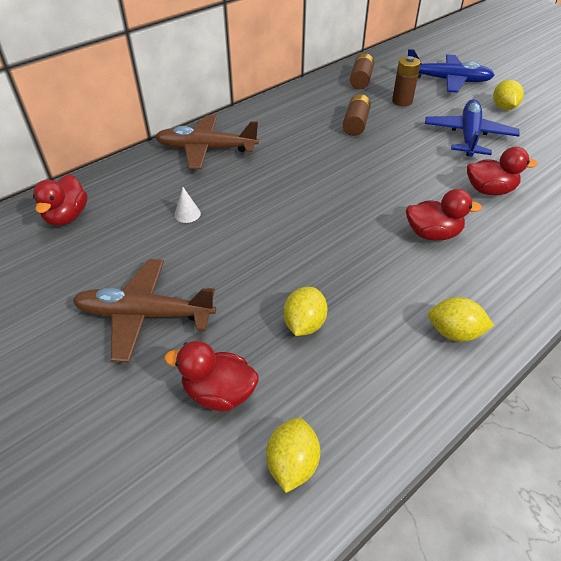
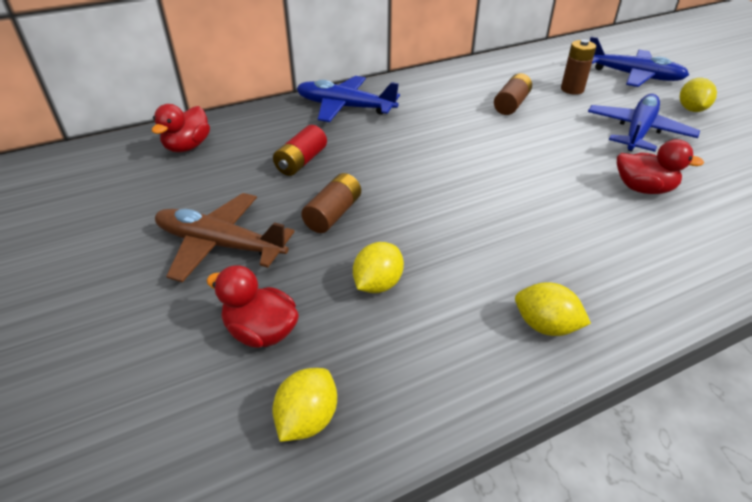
camera: 15 degrees right, 5 degrees down
(187, 214) = (301, 161): white cone -> red battery
(206, 149) = (345, 107): brown plane -> blue plane
(361, 80) = (533, 65): brown battery -> brown battery (333, 214)
(432, 234) = (558, 221): red duck -> none

